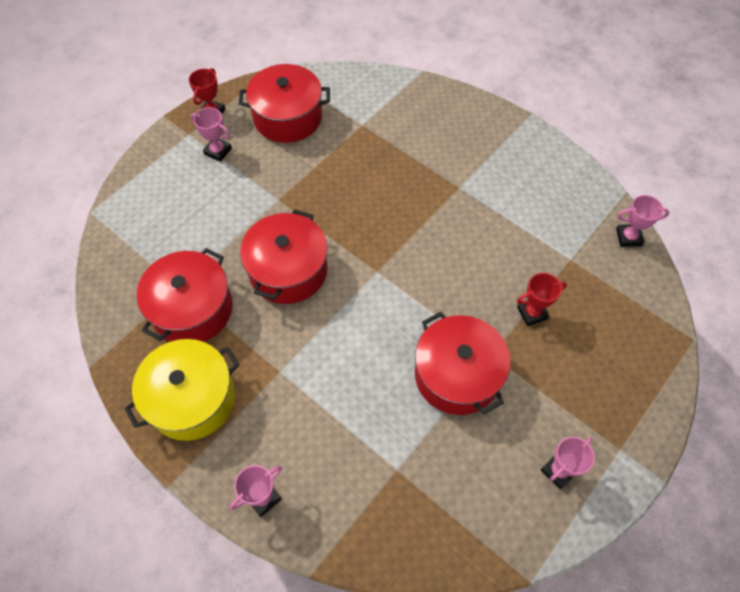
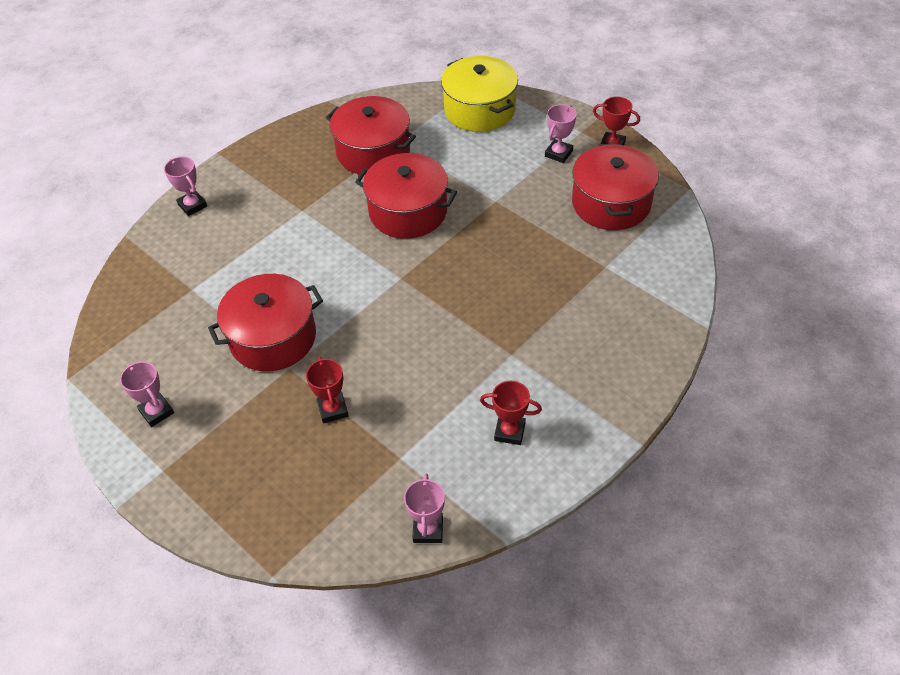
camera: 95 degrees right, 10 degrees down
(192, 399) = (287, 159): yellow pot -> yellow pot (479, 110)
(534, 188) = (509, 431): none -> red trophy

